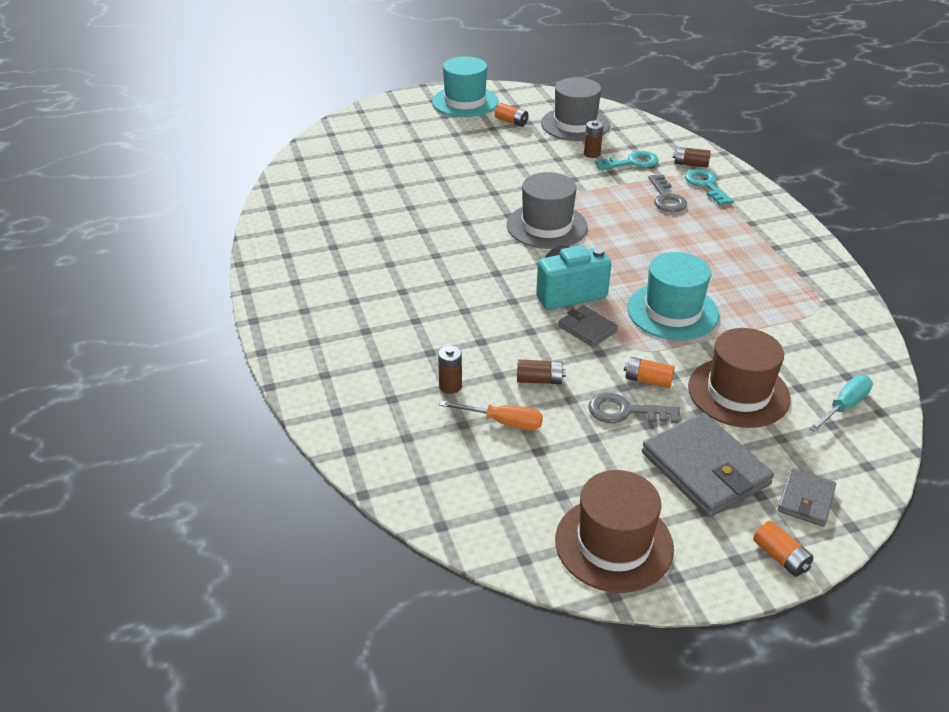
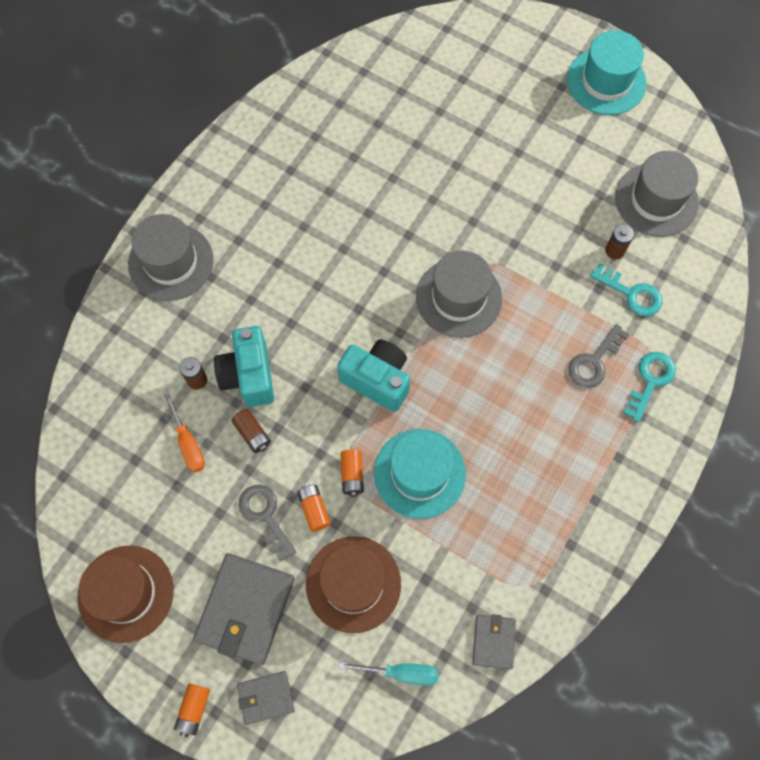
camera: 50 degrees right, 30 degrees up
(320, 345) = (171, 262): none -> grey hat
(483, 355) = (248, 376): none -> turquoise camera
(511, 122) = (607, 145): orange battery -> orange battery (352, 475)
(587, 329) = (342, 425): grey wallet -> grey wallet (493, 642)
(690, 164) = (677, 344): brown battery -> none

